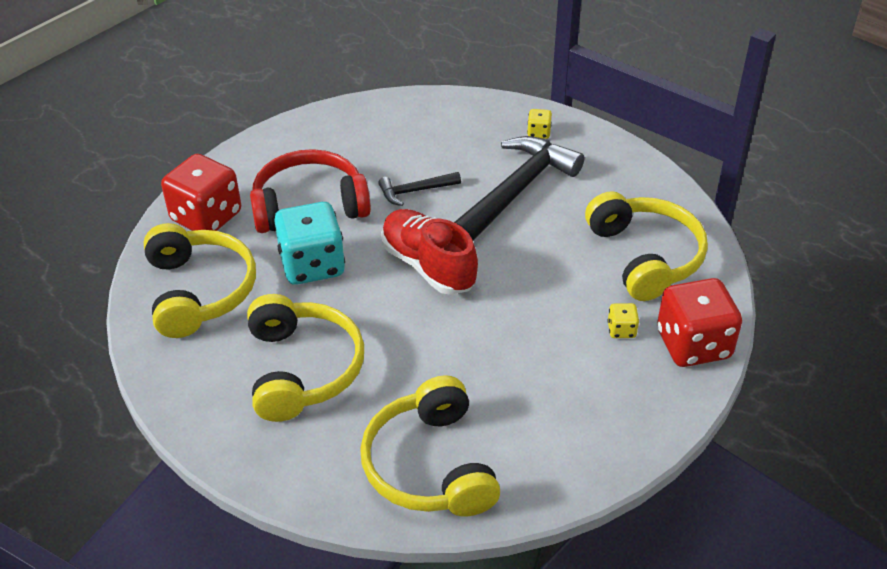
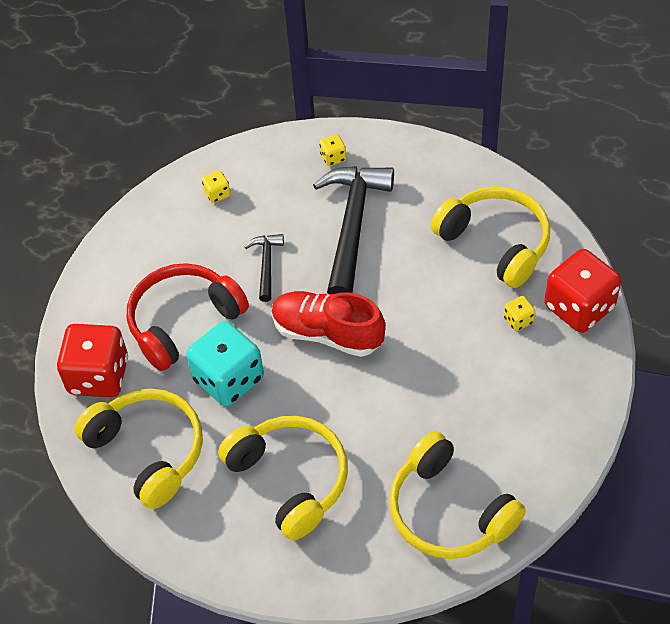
camera: 25 degrees left, 10 degrees up
(414, 122) = (217, 194): none -> yellow dice
(415, 191) = (266, 265): black hammer -> black hammer turned 135 degrees clockwise

